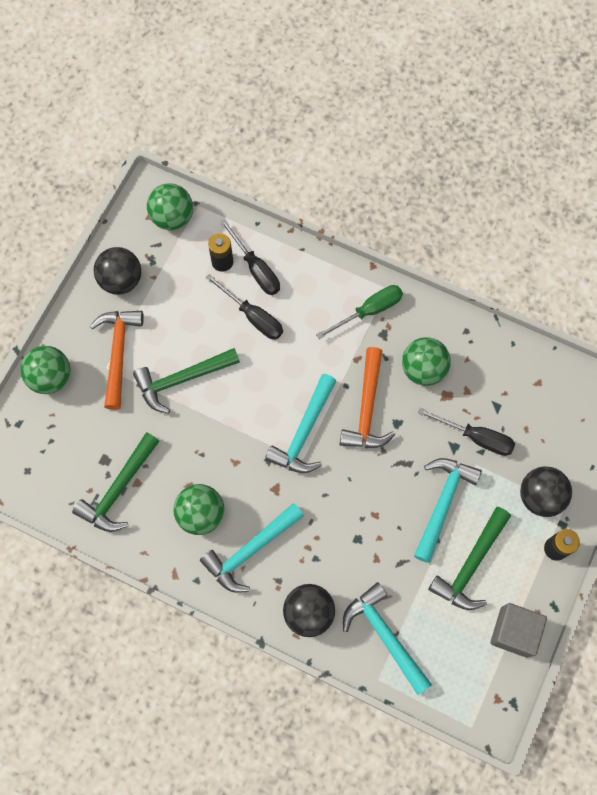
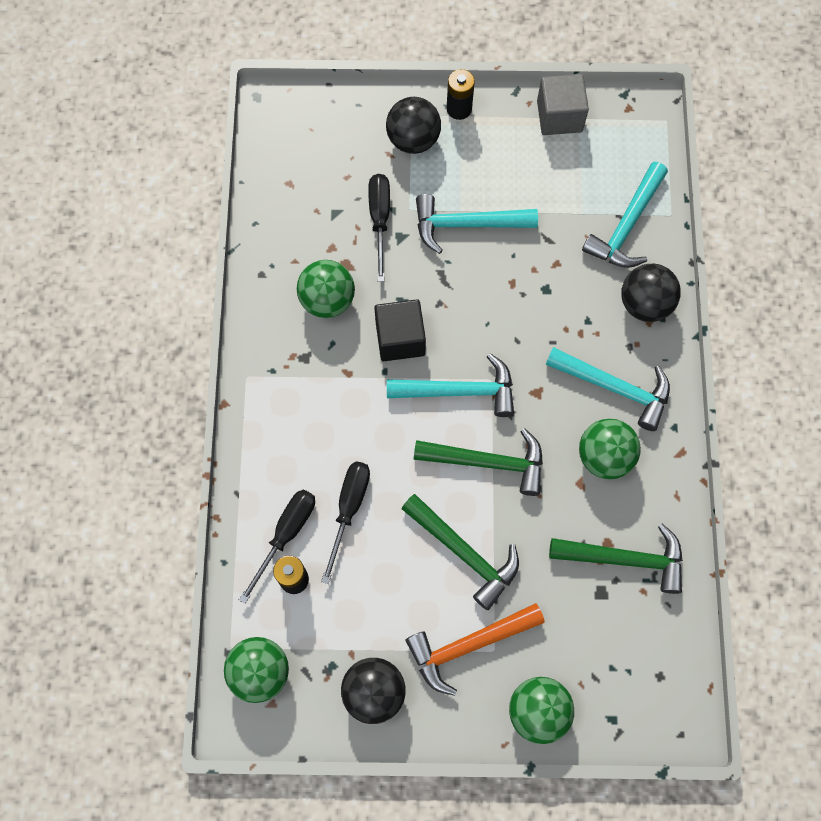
camera: 115 degrees left, 0 degrees up
(367, 408) = (400, 339): orange hammer -> black cube
(369, 311) = (283, 384): green screwdriver -> none
(471, 565) = (515, 176): green hammer -> green hammer (487, 462)

